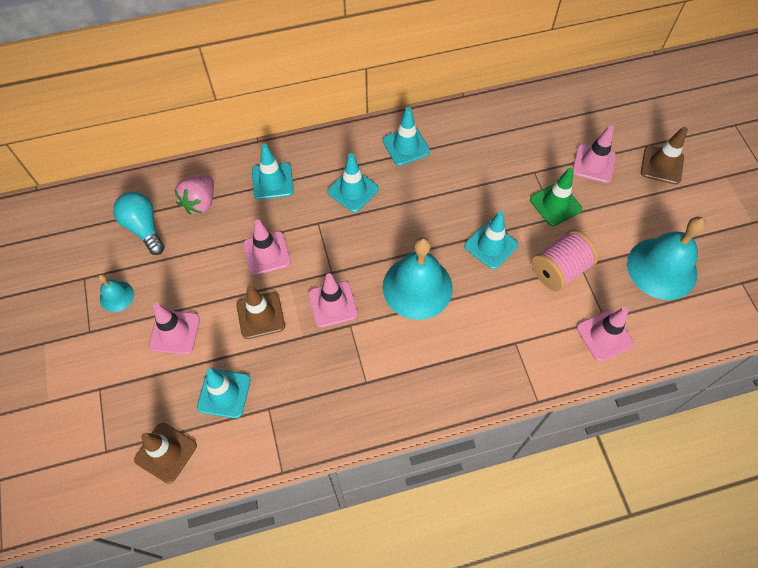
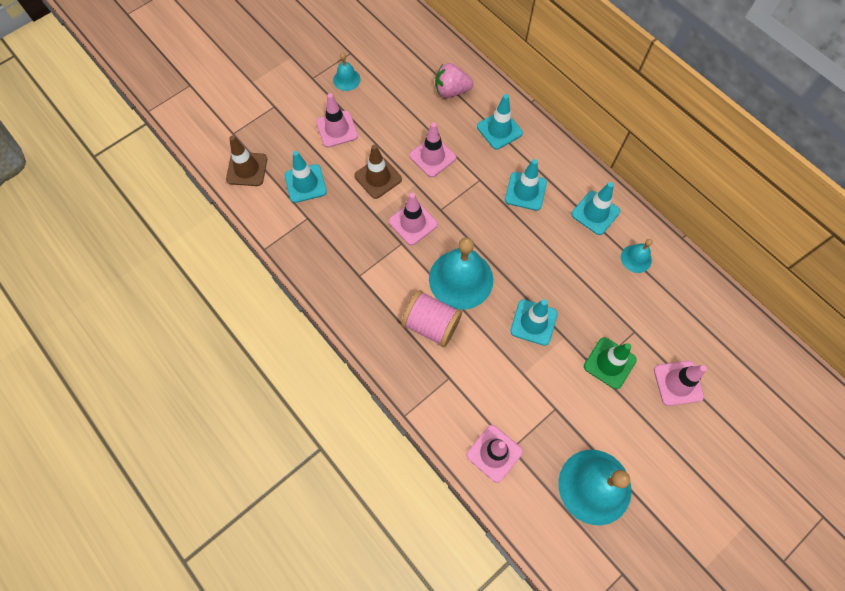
camera: 65 degrees right, 5 degrees up
(144, 228) = (409, 67): turquoise light bulb -> none
(466, 138) = (636, 258): none -> turquoise bell
(559, 270) = (541, 390): pink spool -> pink spool (431, 324)
(662, 165) = (718, 451): brown traffic cone -> none

